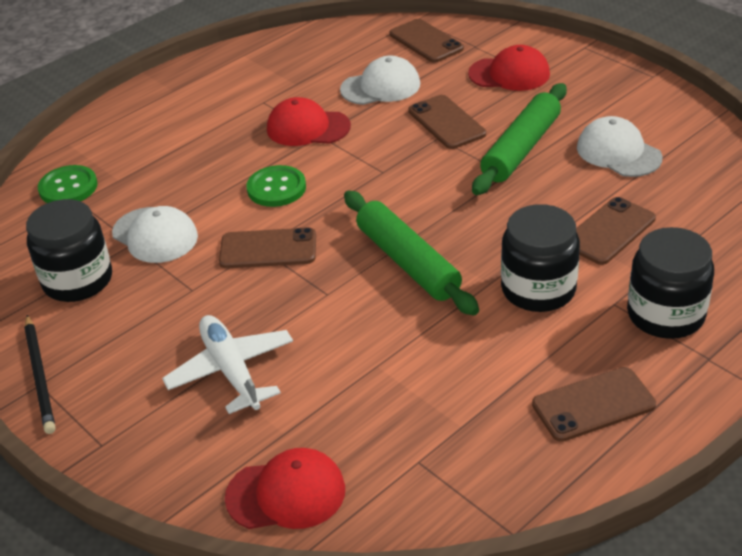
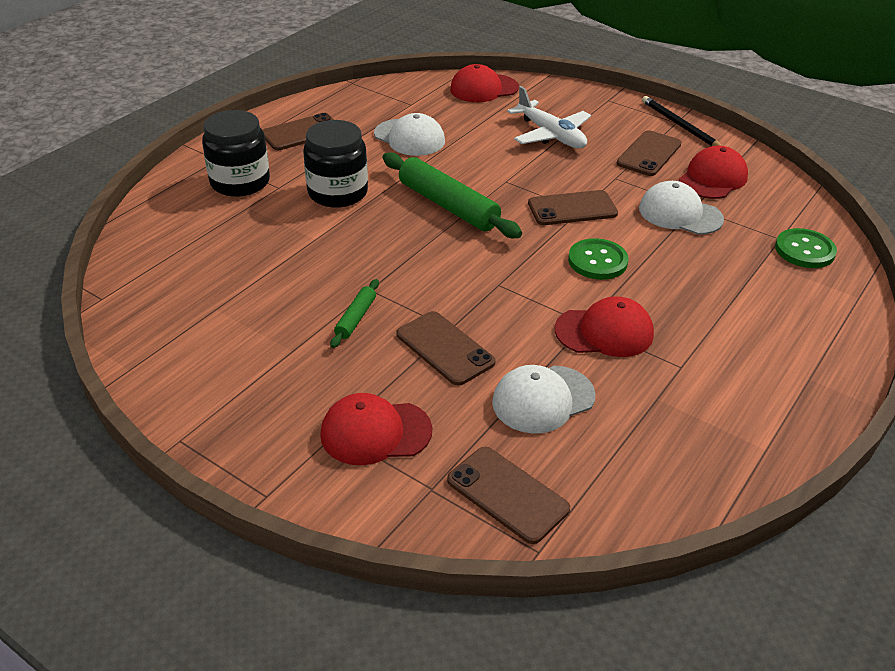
camera: 165 degrees right, 0 degrees up
(78, 280) = (712, 178): black jar -> red cap
(521, 149) = (356, 318): green rolling pin -> green rolling pin, size x0.49
(609, 231) = (273, 239): brown phone -> brown phone (649, 154)
(618, 152) = (249, 320): white cap -> white cap (409, 138)

